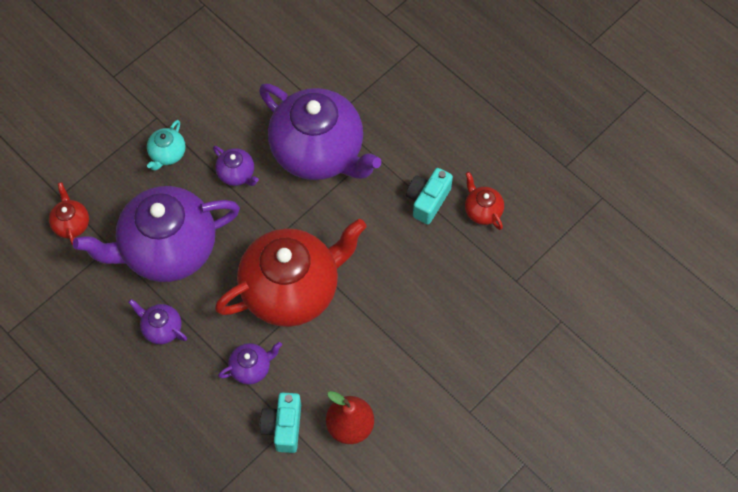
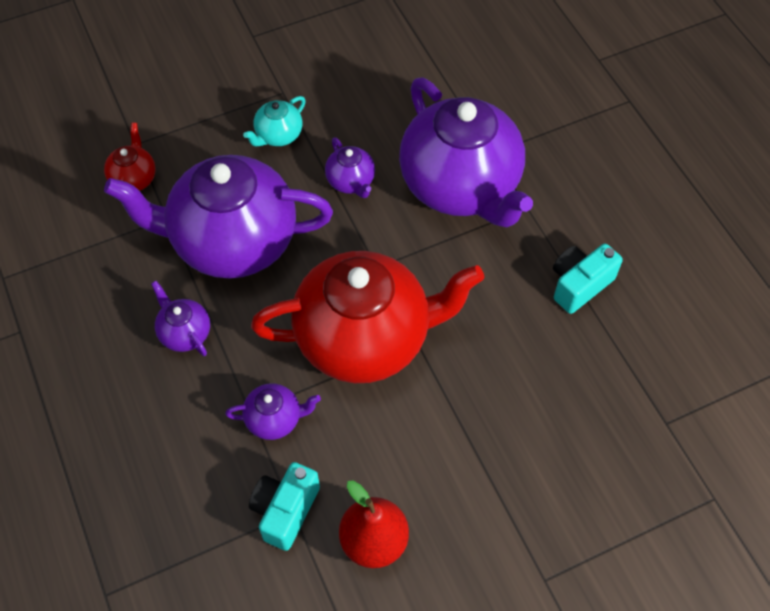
camera: 20 degrees right, 5 degrees down
(482, 211) = (648, 319): red teapot -> none

